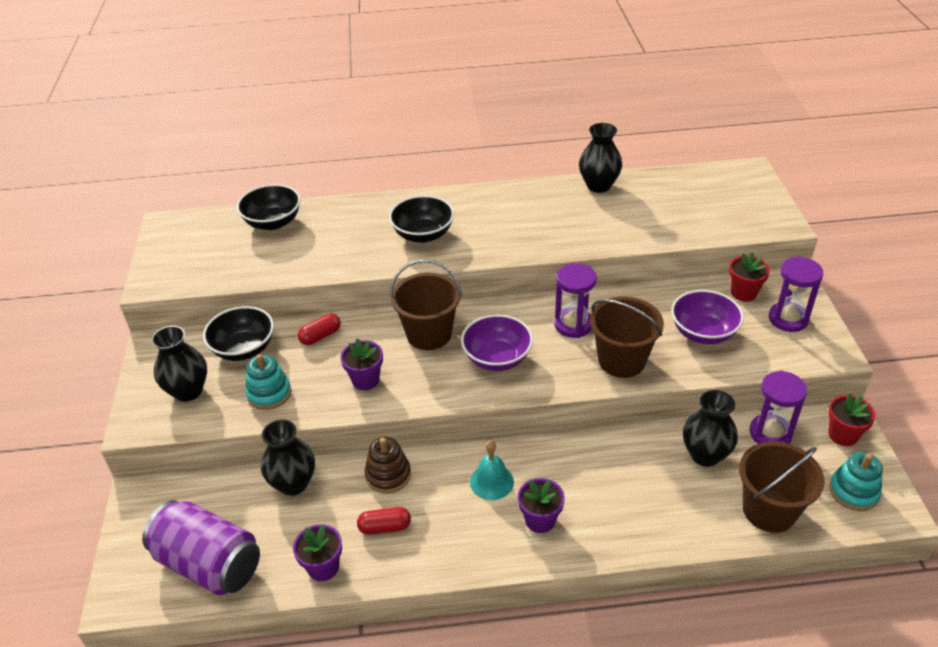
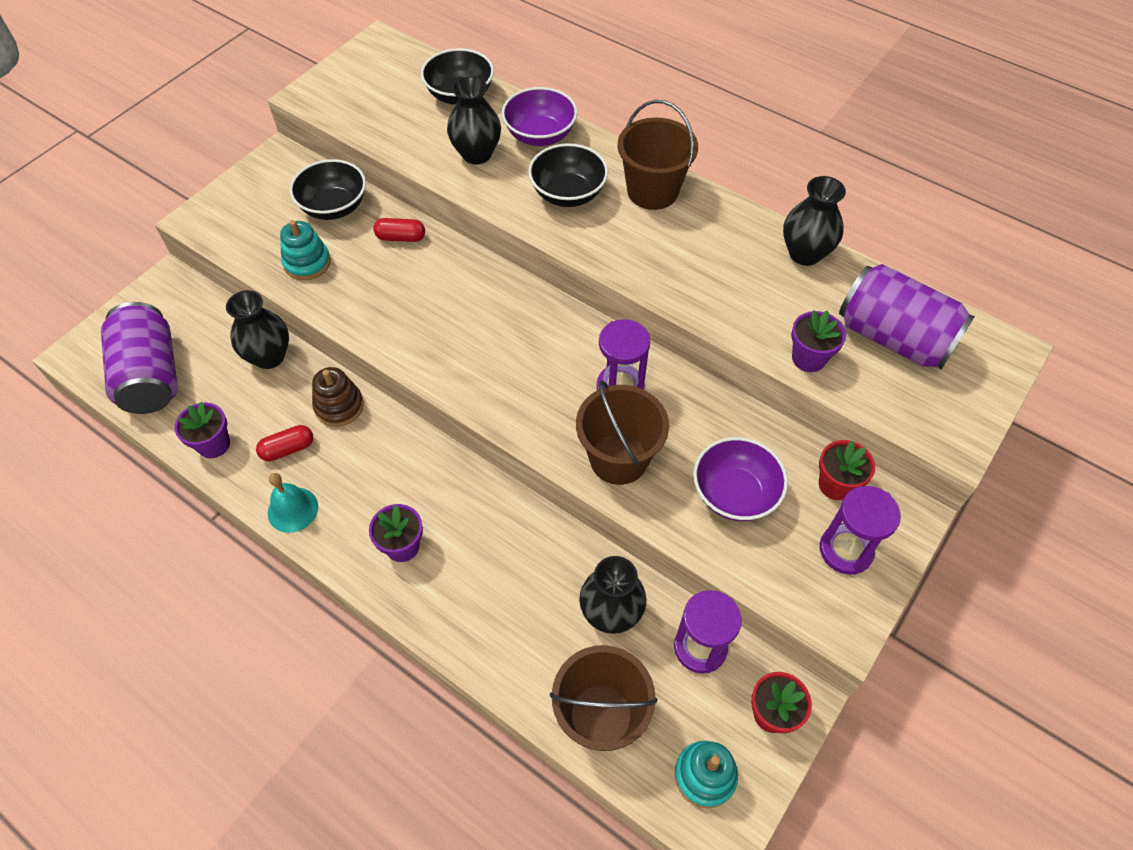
camera: 40 degrees right, 15 degrees up
(188, 391) = (257, 216): black vase -> black vase (476, 154)
(365, 380) = (387, 306): purple flower pot -> purple flower pot (808, 358)
(385, 527) = (288, 449): red capsule -> red capsule turned 60 degrees counterclockwise
(429, 334) = (485, 300): brown bucket -> brown bucket (652, 191)
(491, 481) = (406, 479): turquoise bell -> turquoise bell (293, 509)
(497, 358) = (513, 369): purple bowl -> purple bowl (540, 135)
(694, 197) = (893, 337): none -> purple can

